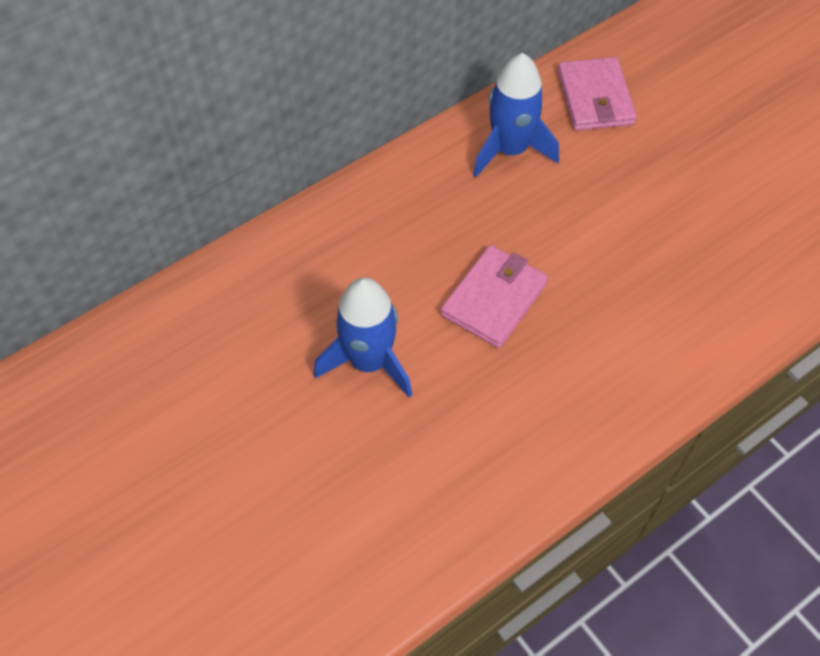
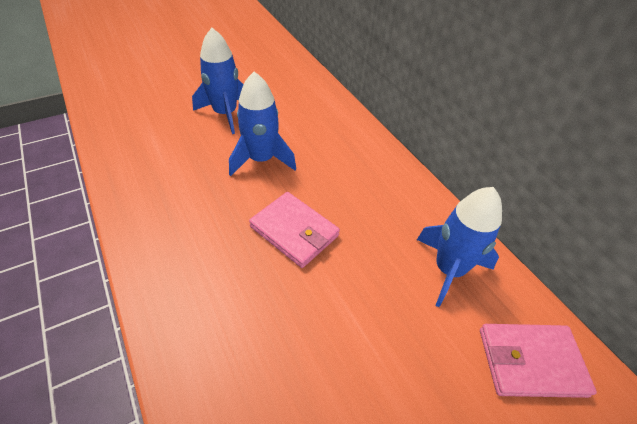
camera: 95 degrees right, 10 degrees down
(260, 441) = (225, 114): none -> blue rocket

